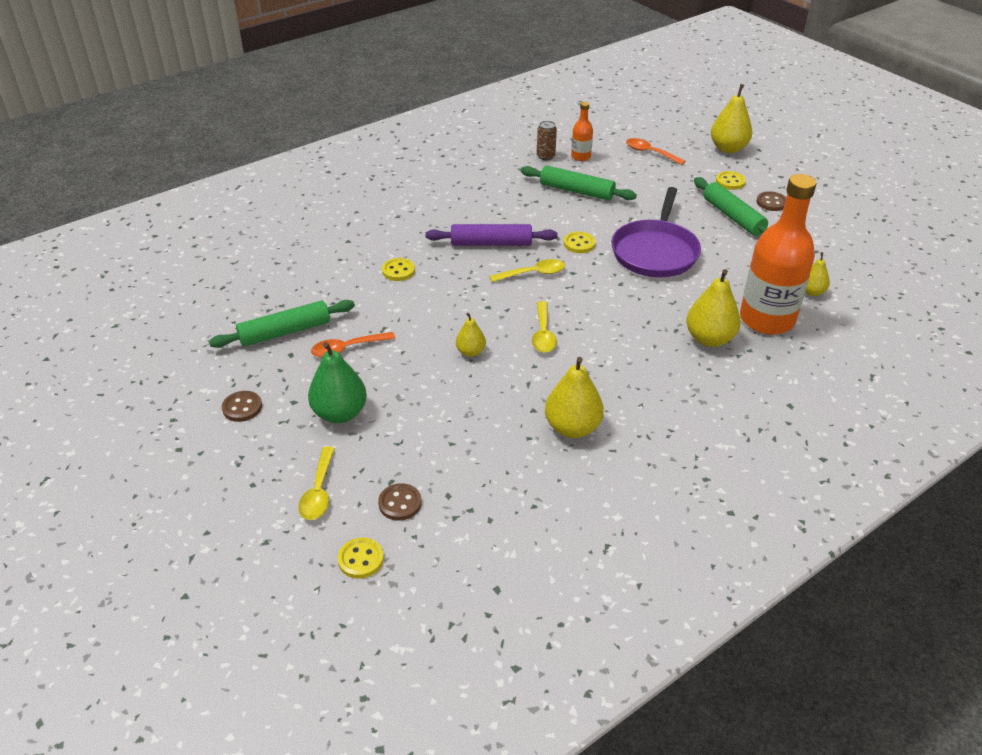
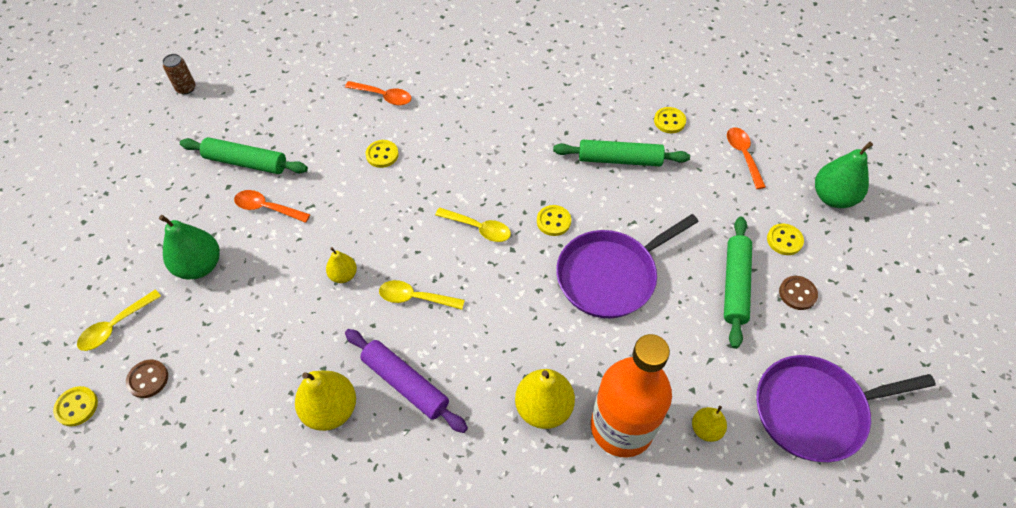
camera: 40 degrees right, 15 degrees up
(242, 407) = (151, 213): brown button -> none
(348, 238) = (383, 96): none -> orange spoon
(491, 243) = (482, 172): purple rolling pin -> purple rolling pin (405, 383)
(543, 334) = (415, 298): yellow spoon -> yellow spoon turned 60 degrees clockwise
(545, 156) = (637, 102): brown can -> brown can (186, 88)
(576, 191) = (619, 159): green rolling pin -> green rolling pin turned 60 degrees counterclockwise
(581, 157) = (669, 121): orange bottle -> yellow button
(728, 148) = (833, 197): yellow pear -> green pear
(852, 250) = (814, 411): none -> purple pan

